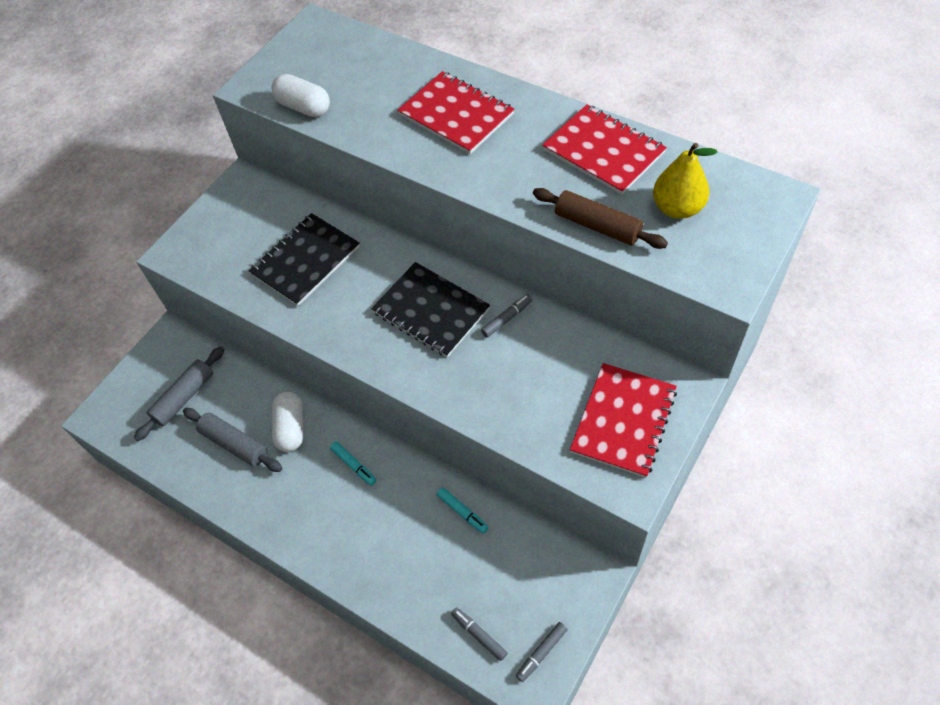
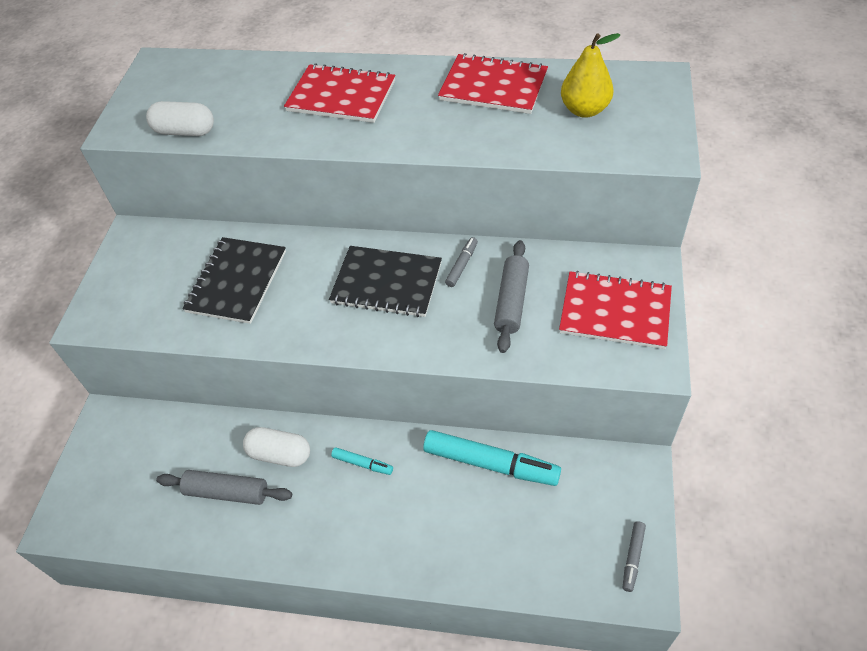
camera: 25 degrees left, 5 degrees down
(184, 397) = (149, 469): grey rolling pin -> grey rolling pin (511, 301)
(291, 428) = (280, 454): white capsule -> white capsule turned 45 degrees counterclockwise
(462, 512) = (490, 463): turquoise marker -> turquoise marker, size x2.11
(479, 635) = (567, 568): grey marker -> none
(597, 226) = (525, 144): brown rolling pin -> none
(623, 421) = (615, 312): red notebook -> red notebook turned 75 degrees counterclockwise

